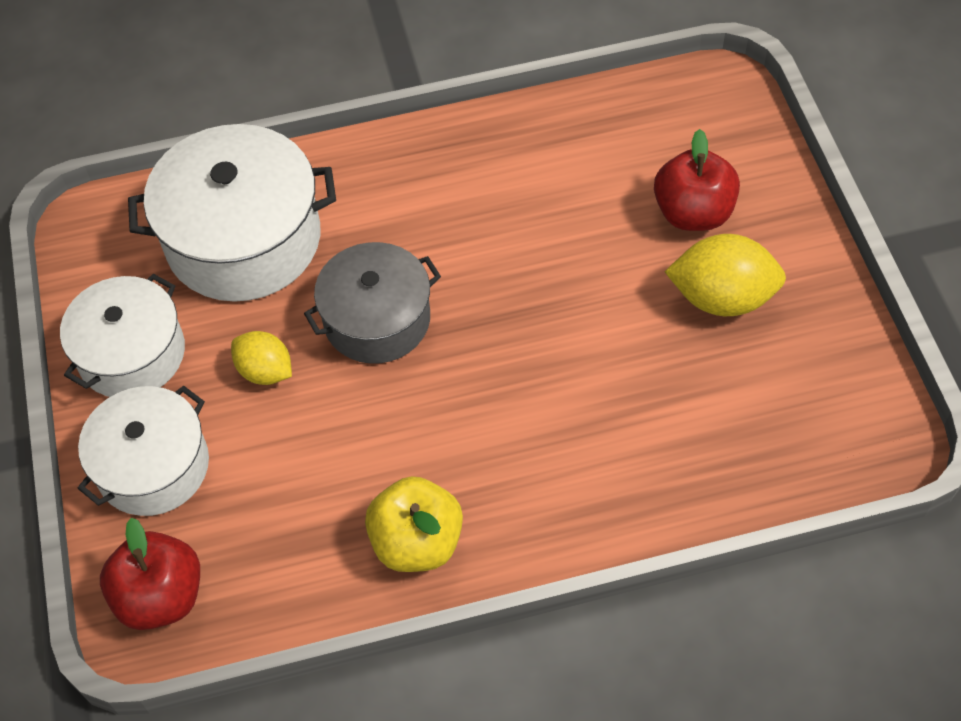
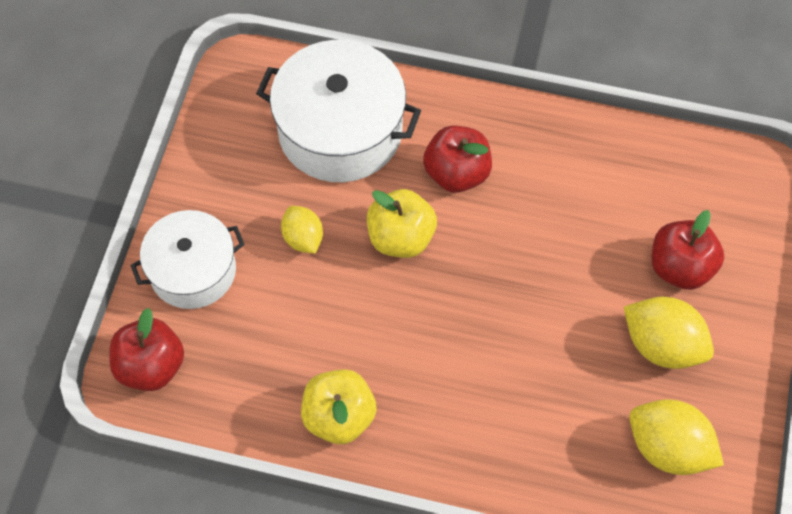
camera: 25 degrees right, 5 degrees up
(132, 353) = (220, 180): white pot -> none
(377, 319) = (401, 238): grey pot -> yellow apple
(400, 226) = (457, 173): none -> red apple
(791, 397) = (668, 448): none -> yellow lemon

